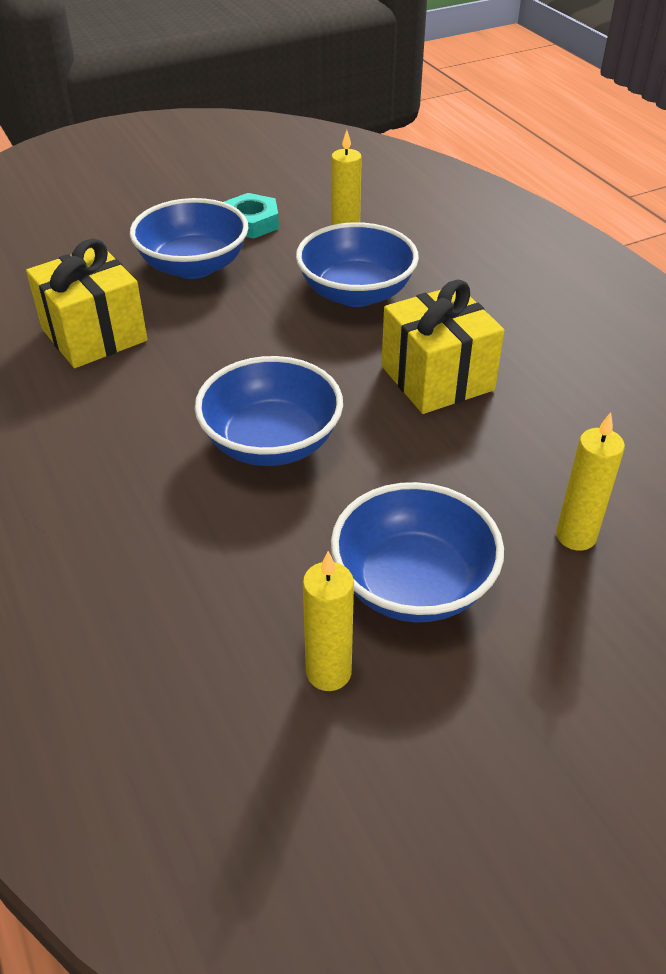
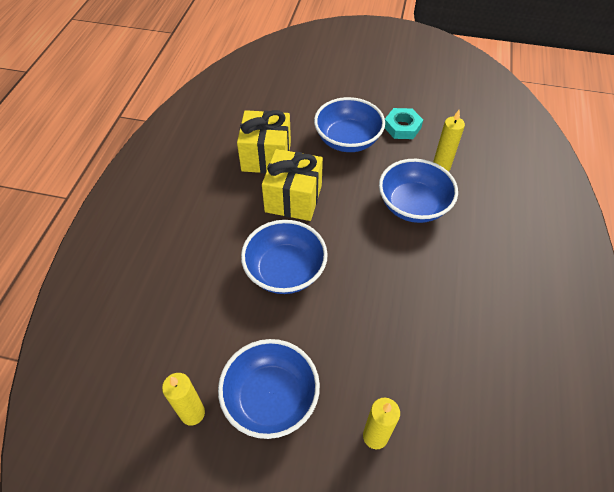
camera: 40 degrees right, 10 degrees up
(437, 378) = (402, 287): yellow gift -> yellow gift (293, 198)

